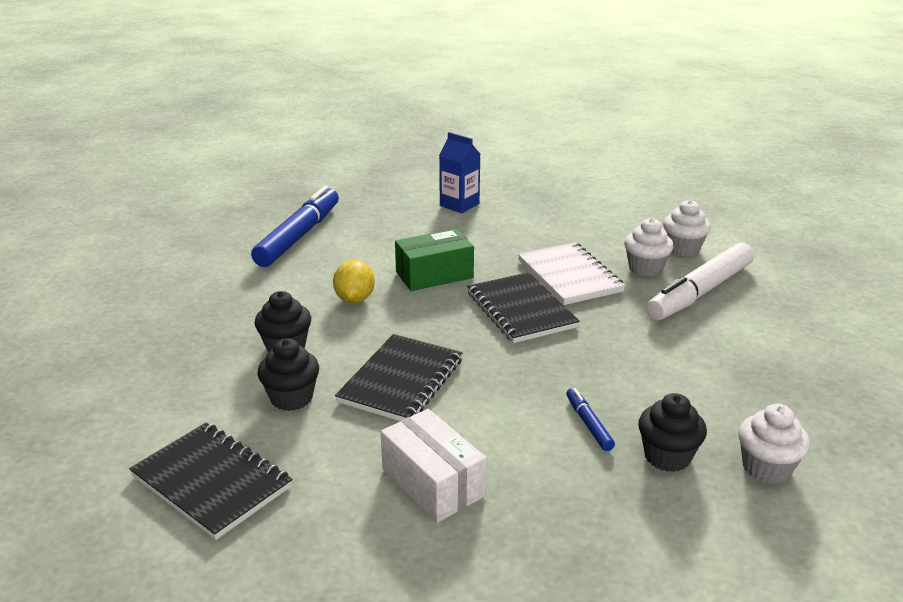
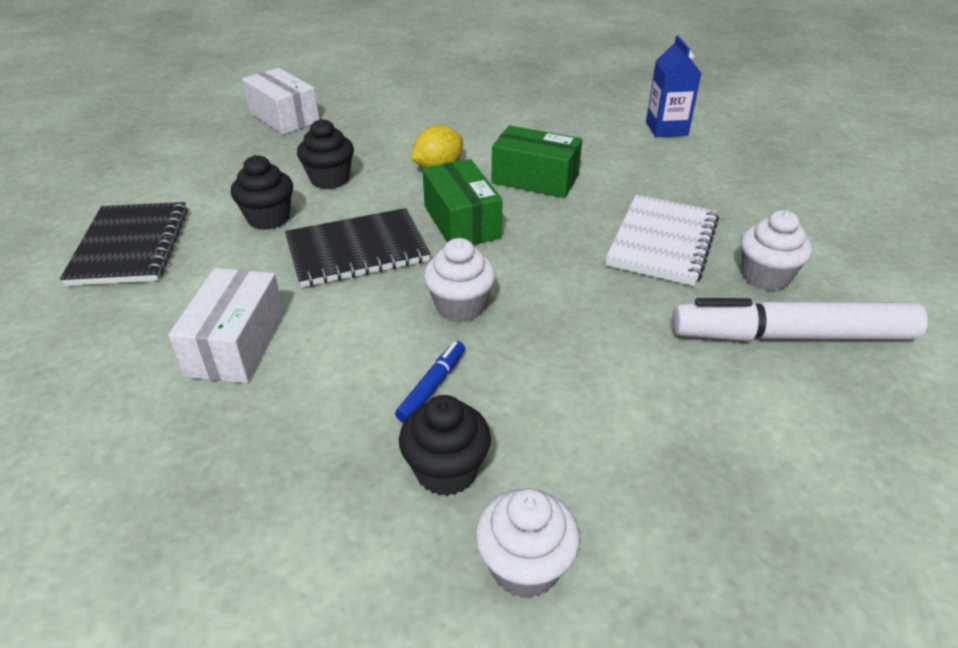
camera: 45 degrees right, 10 degrees up
(146, 322) = (284, 117): none -> white box
(298, 236) = (483, 100): blue marker -> none
(436, 325) = (461, 222): none -> green box
(521, 310) = (557, 248): black notebook -> none
(683, 249) = (854, 280): white cupcake -> white cupcake (460, 307)

